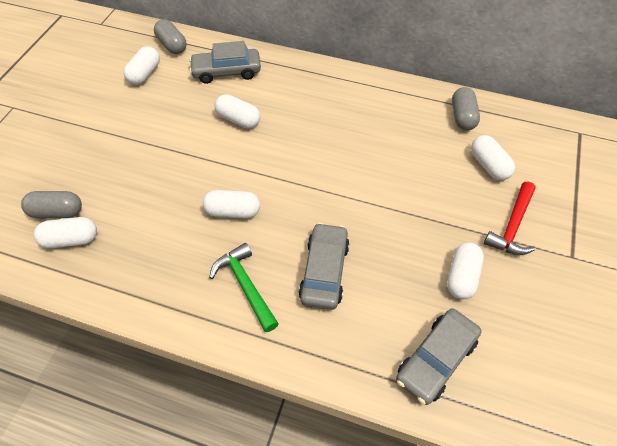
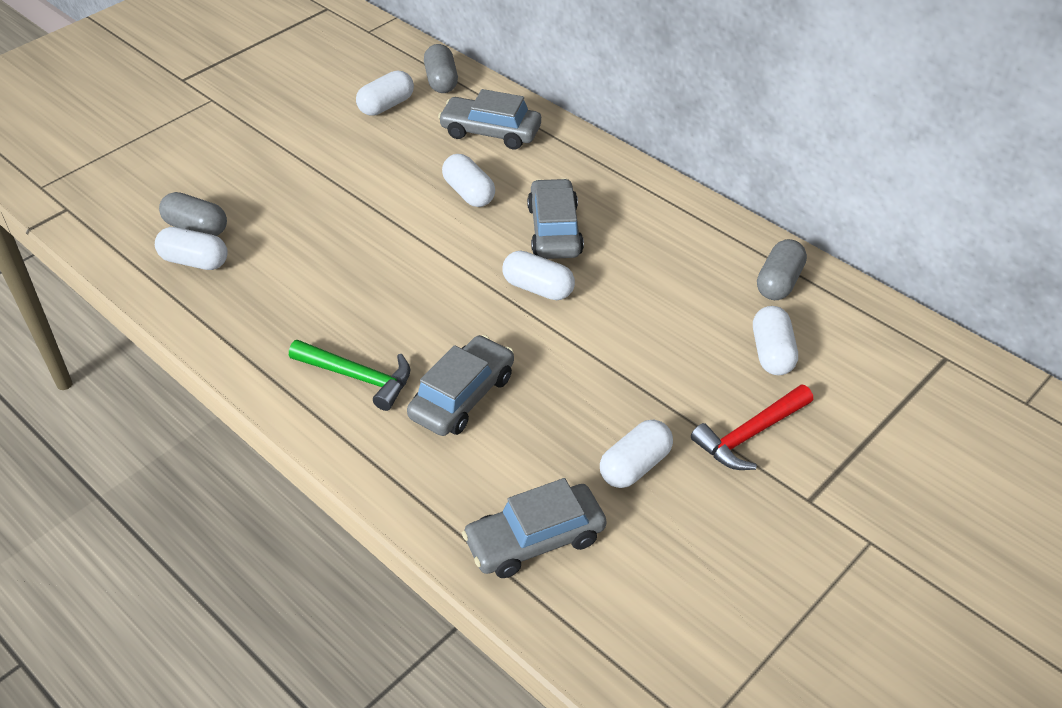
camera: 25 degrees right, 10 degrees down
(233, 211) = (395, 294): white capsule -> white capsule (538, 288)
(245, 285) = (358, 377): green hammer -> green hammer turned 120 degrees clockwise
(309, 127) = (554, 230): none -> grey car

